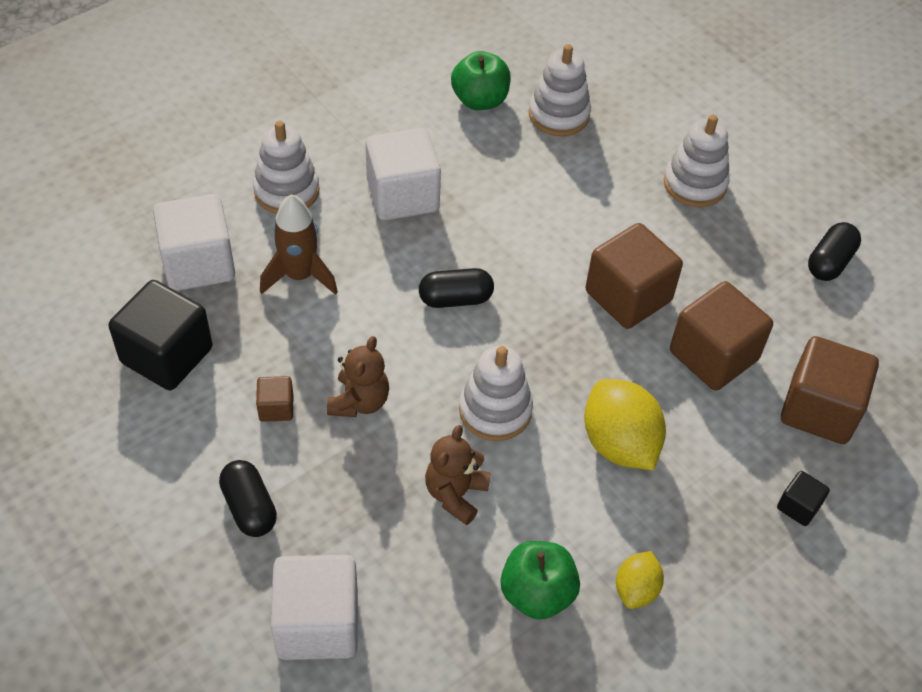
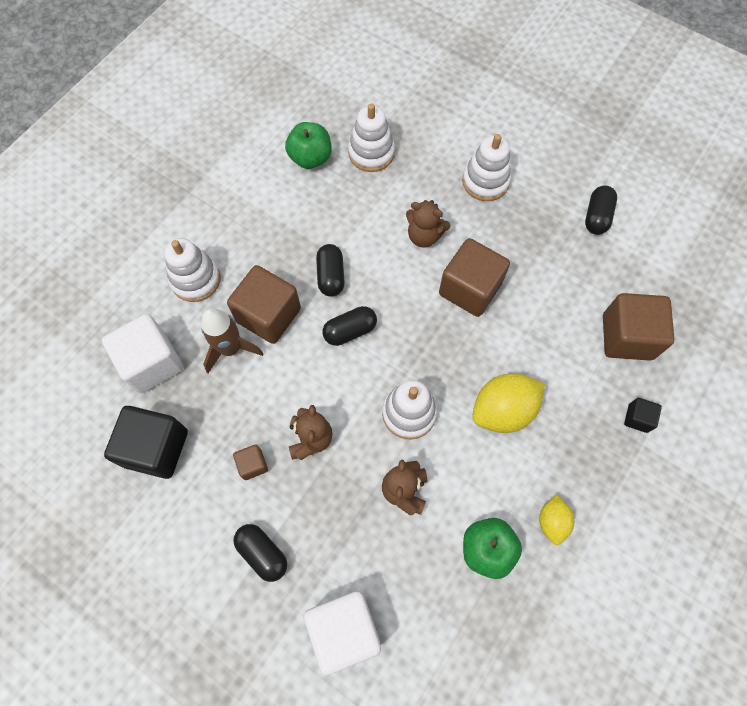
camera: 15 degrees left, 15 degrees up
(403, 196) = (282, 257): white cube -> none
(455, 233) = (331, 276): none -> black capsule
(591, 222) = (424, 236): none -> brown teddy bear
(619, 443) = (503, 410): yellow lemon -> yellow lemon turned 75 degrees counterclockwise
(713, 355) = (543, 318): brown cube -> brown cube (269, 315)

